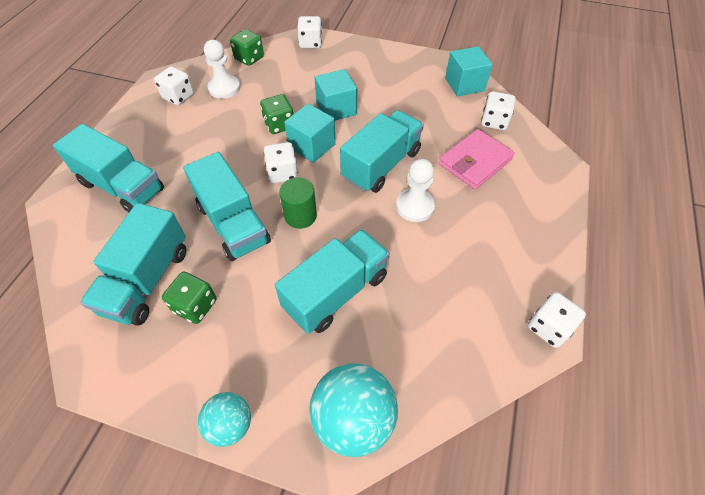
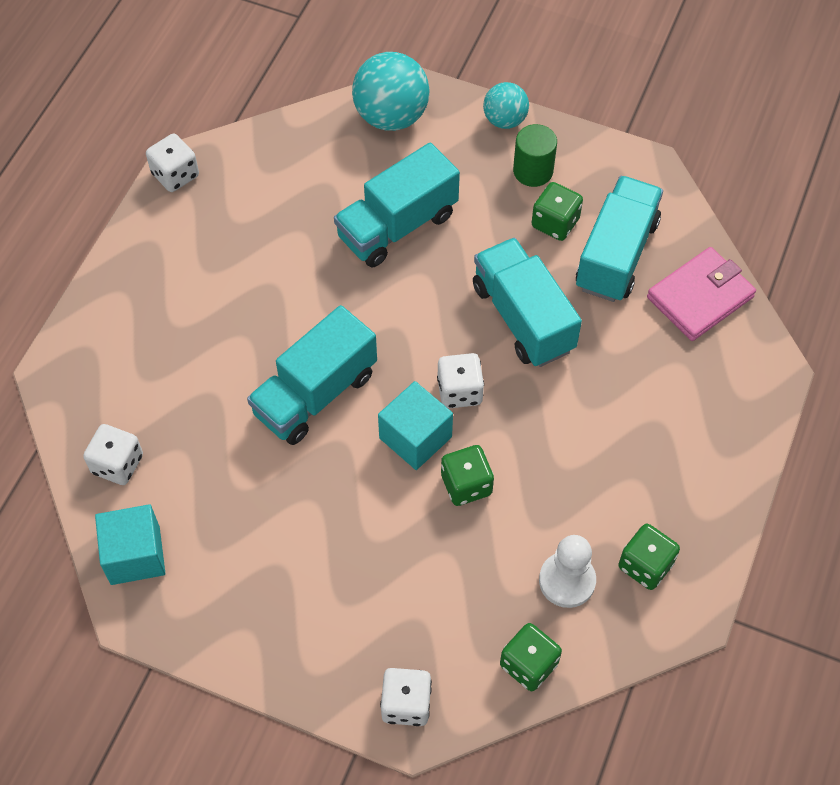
camera: 175 degrees left, 5 degrees up
(122, 186) = (686, 386): turquoise truck -> none
(178, 97) = (645, 565): white dice -> green dice
(300, 216) = (435, 322): green cylinder -> green cylinder (533, 171)
(336, 109) = (370, 513): turquoise cube -> none
(414, 206) = (282, 324): white pawn -> none
(475, 162) = (177, 389): pink wallet -> pink wallet (700, 297)

